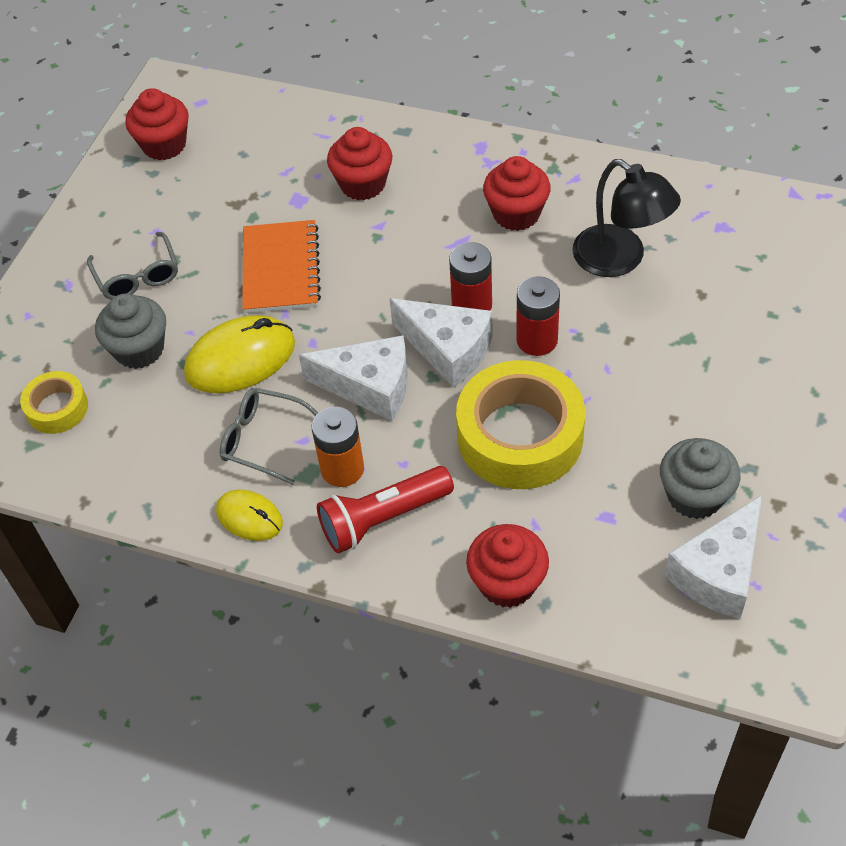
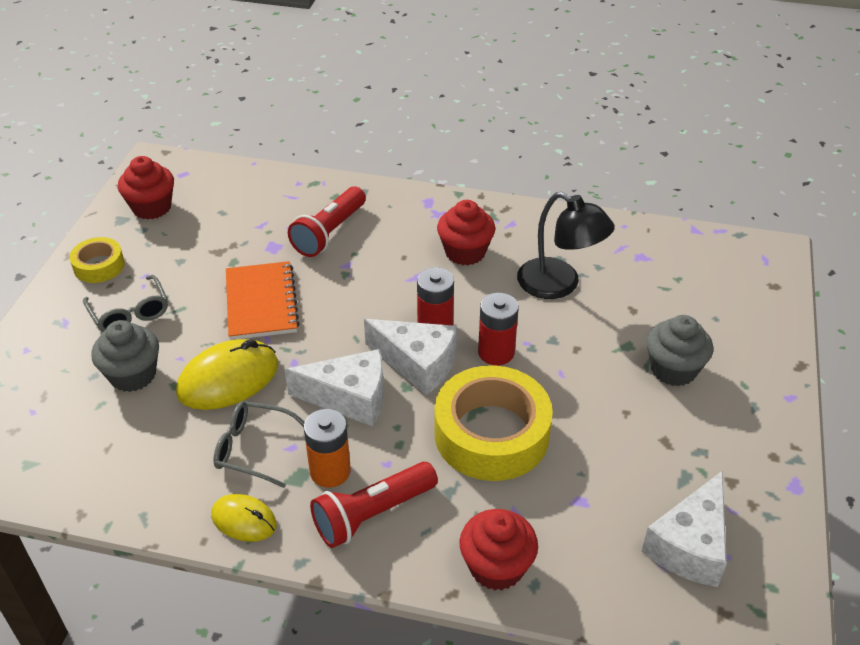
camera: 10 degrees left, 10 degrees down
(57, 408) = (54, 430): yellow tape -> yellow tape (99, 266)
(363, 184) = (329, 233): red cupcake -> red flashlight
(695, 496) = (656, 478): grey cupcake -> grey cupcake (673, 369)

